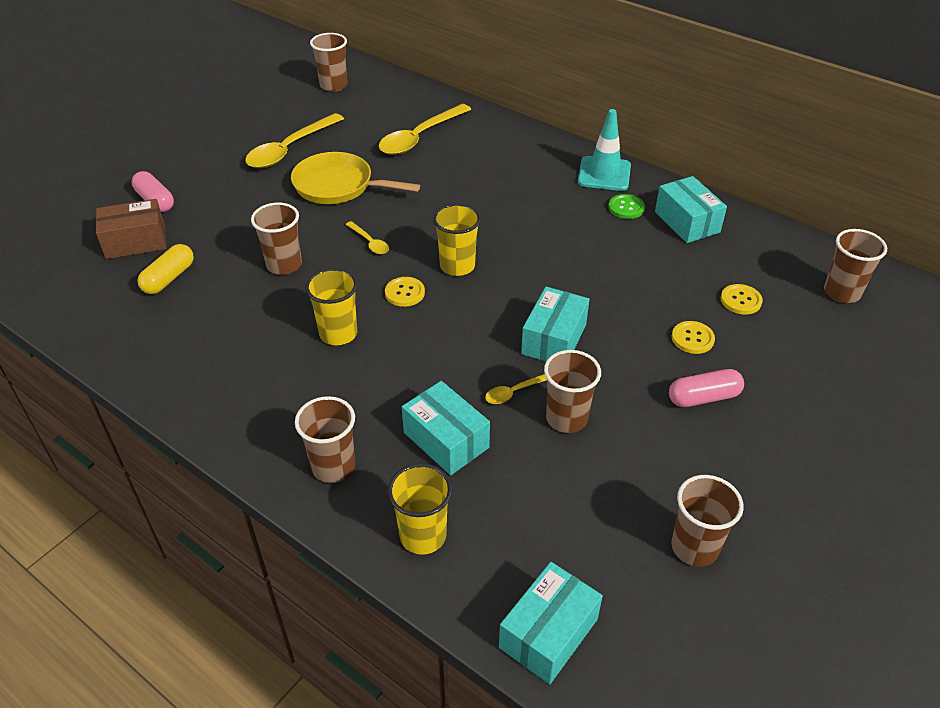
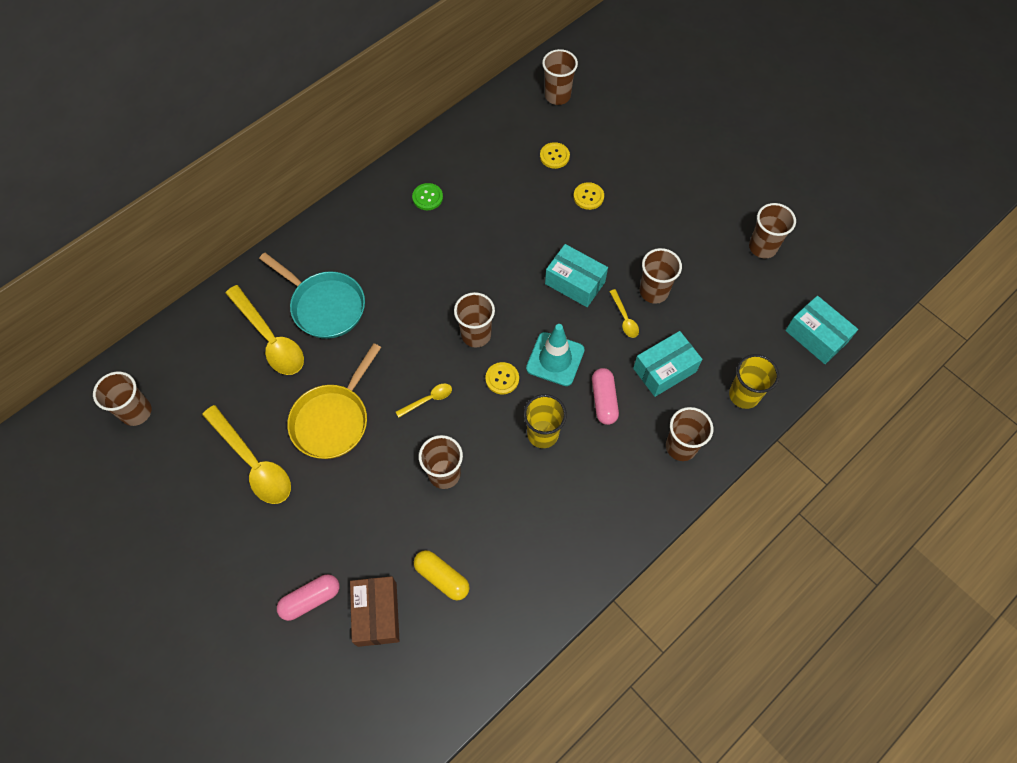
camera: 80 degrees left, 20 degrees up
(457, 266) = (476, 335): yellow cup -> brown cup
(464, 162) = (325, 306): none -> turquoise pan
(604, 174) = (376, 201): turquoise traffic cone -> turquoise traffic cone (555, 359)
(687, 222) = (456, 162): turquoise box -> none
(703, 397) = (645, 207): pink capsule -> pink capsule (604, 400)

